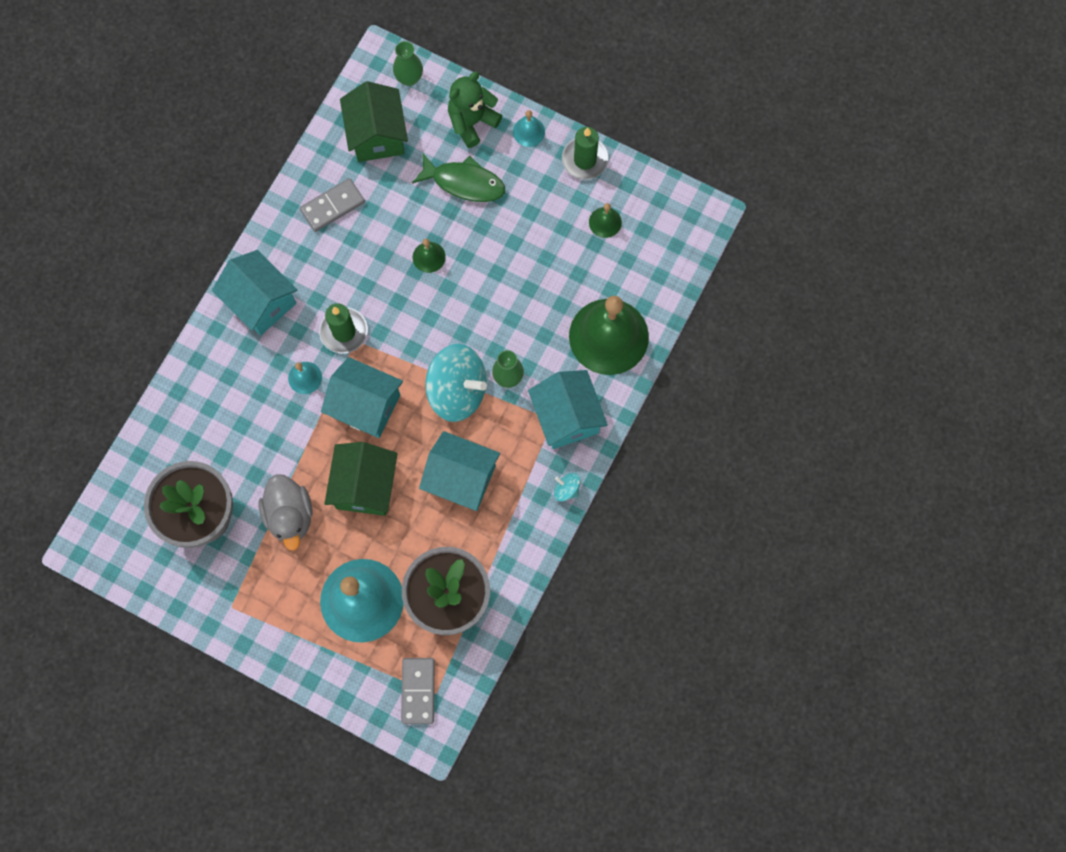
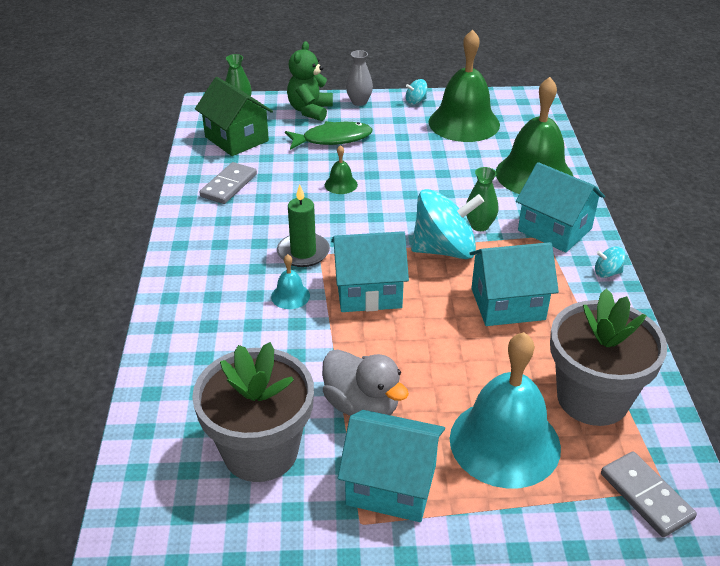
camera: 30 degrees left, 35 degrees down
(261, 302) = (204, 263): turquoise house -> turquoise house (391, 485)
(365, 486) = (421, 348): green house -> none
(529, 131) = (359, 102): turquoise bell -> grey vase
(585, 160) = (416, 101): green candle -> turquoise spinning top
(605, 222) = (464, 123): green bell -> green bell, size x2.38

